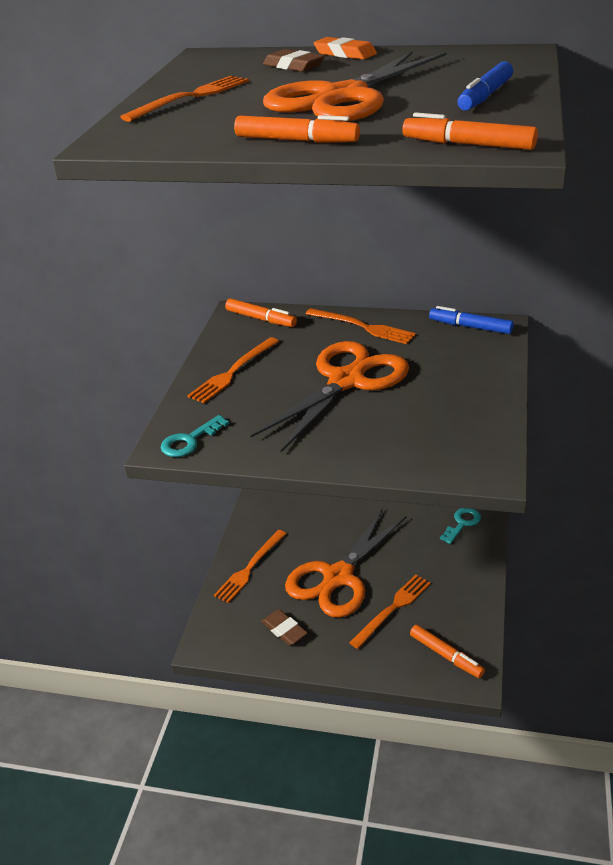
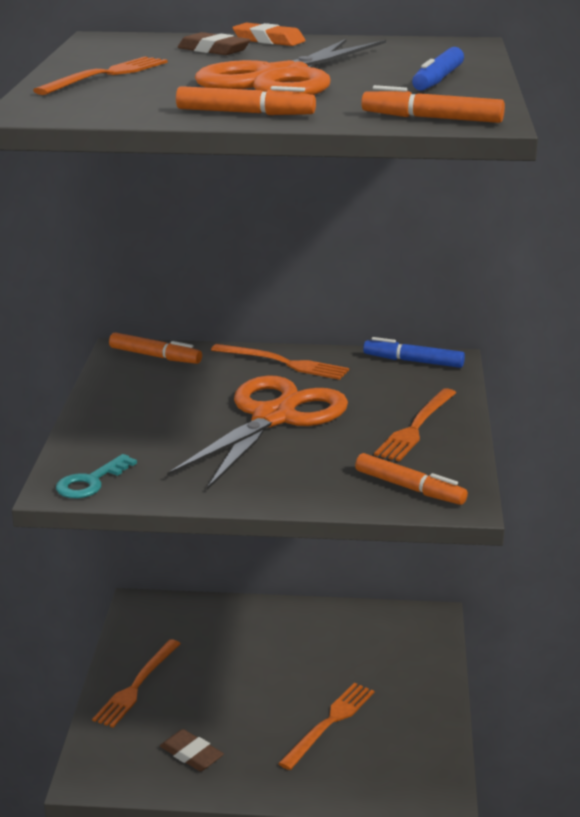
camera: 10 degrees left, 10 degrees down
(233, 372) = (131, 411): orange fork -> orange fork (416, 427)
(338, 577) = (255, 691): orange scissors -> none
(446, 656) = (403, 772): orange marker -> orange marker (409, 488)
(462, 523) = (406, 623): turquoise key -> none

